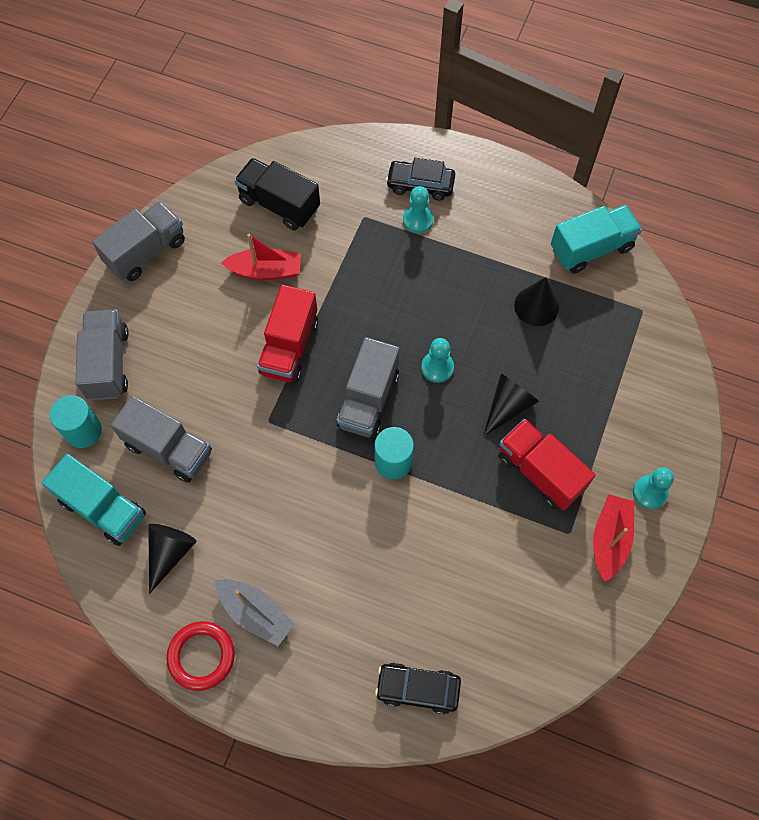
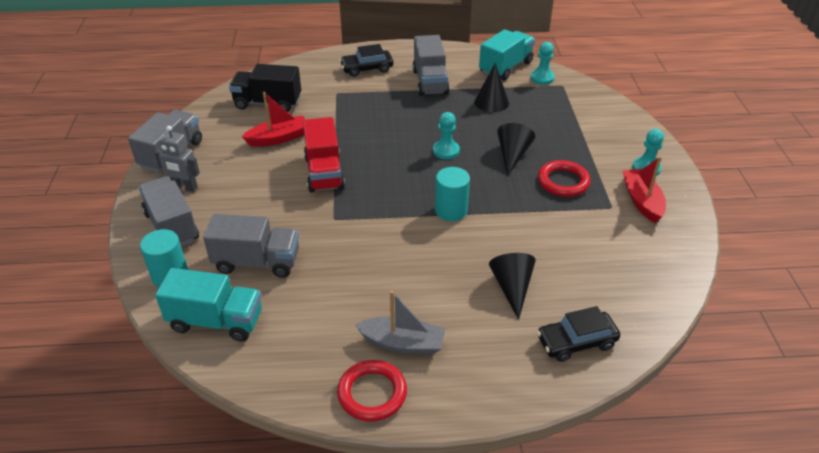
camera: 25 degrees left, 25 degrees down
(140, 310) = (185, 187): none -> grey robot
(169, 553) = (298, 330): black cone -> black cone (512, 288)
(368, 400) = (407, 182): grey truck -> grey truck (430, 82)
(418, 220) = (377, 85): turquoise pawn -> turquoise pawn (542, 78)
(540, 472) = (563, 182): red truck -> red ring

